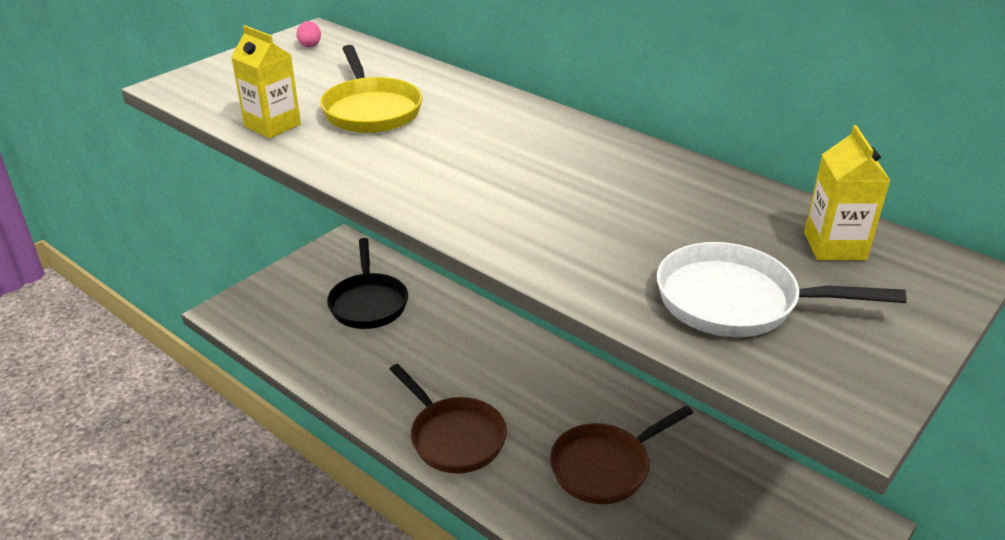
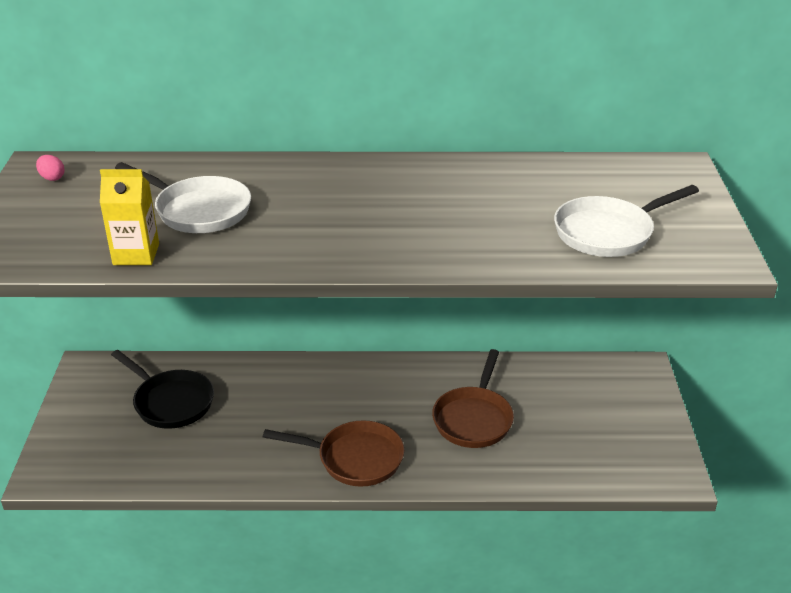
camera: 40 degrees left, 0 degrees up
(371, 110) = (198, 210): yellow pan -> white pan
(834, 246) = (613, 178): yellow carton -> none

